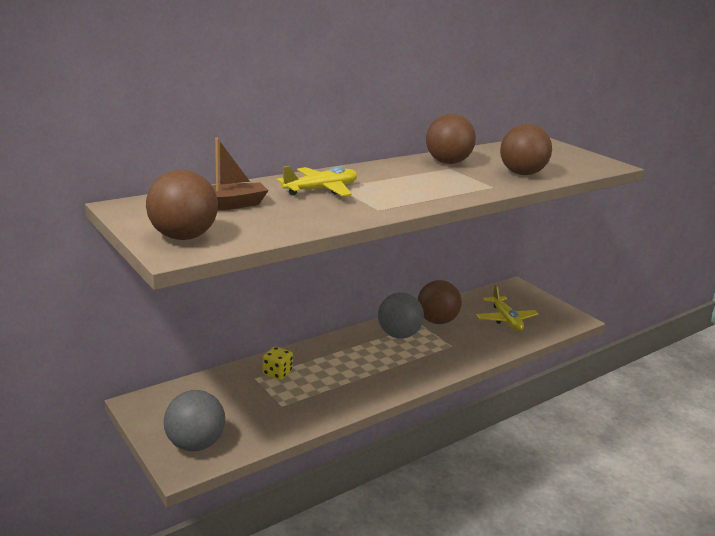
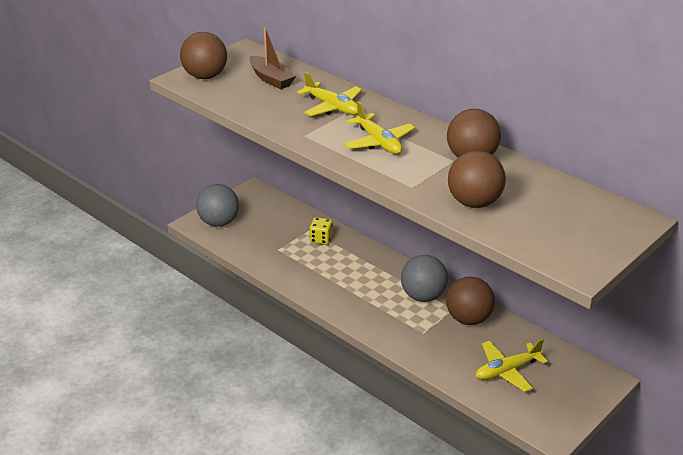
camera: 80 degrees right, 10 degrees up
(407, 185) = (378, 142): none -> yellow plane

